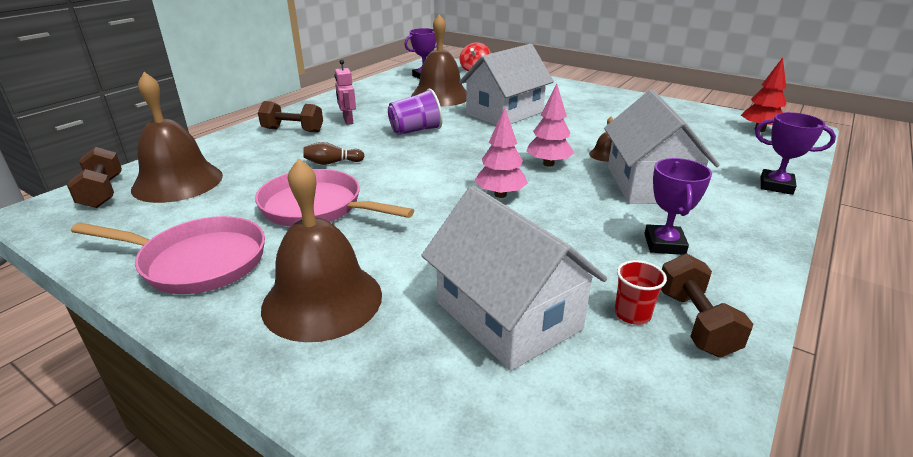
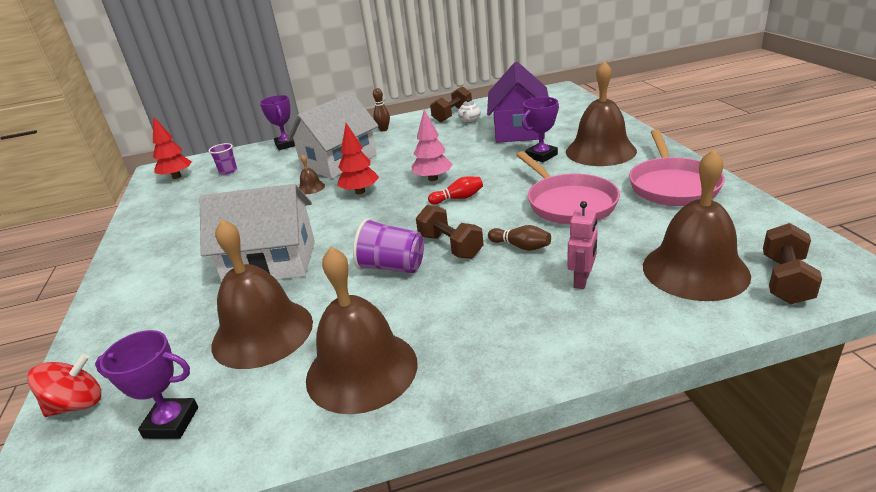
camera: 135 degrees left, 0 degrees up
(197, 262) = (672, 185): pink pan -> pink pan turned 135 degrees counterclockwise
(293, 130) = (525, 324): brown dumbbell -> brown dumbbell (450, 246)
(348, 121) = (440, 319): pink robot -> pink robot (582, 280)
(365, 100) = (361, 370): none -> brown bell
(438, 183) = (458, 198): none -> red bowling pin
(508, 315) = (519, 130): white house -> purple house
(548, 164) = (360, 192): pink tree -> red tree
(632, 314) = (469, 121): red cup -> white teapot
(664, 244) = (404, 136): purple trophy -> purple trophy (541, 156)
(725, 247) = (383, 129): none -> brown bowling pin
(731, 145) = (228, 171): none -> purple cup

